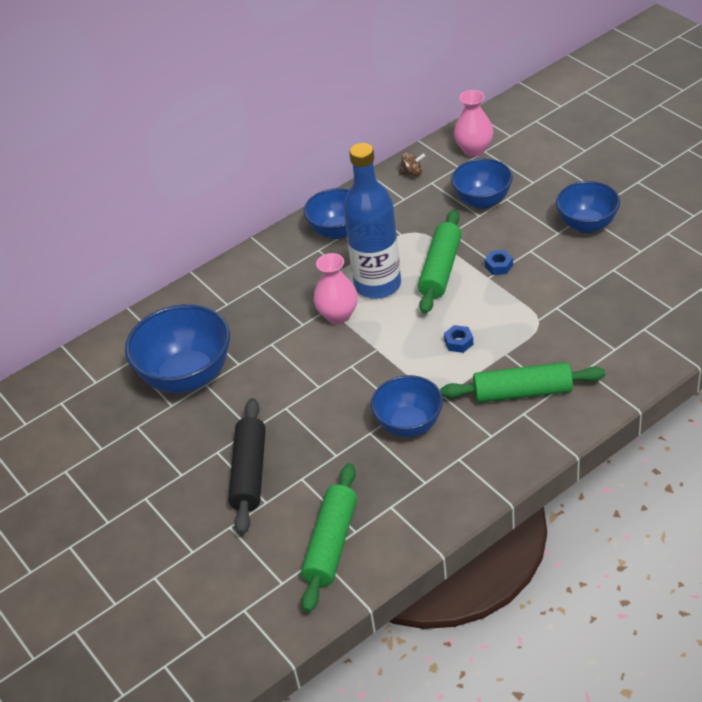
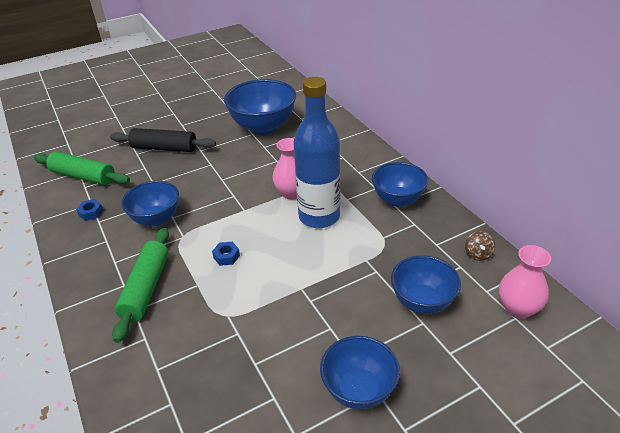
camera: 95 degrees right, 5 degrees down
(441, 269) = (324, 257): green rolling pin -> none
(499, 266) = (315, 298): blue nut -> blue nut (91, 213)

